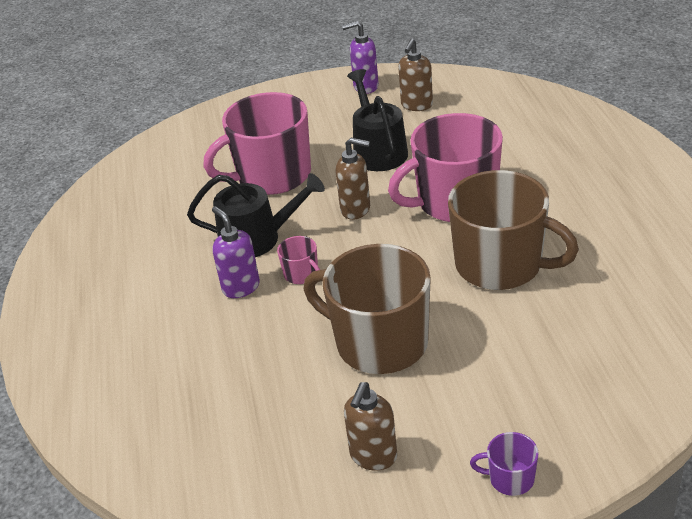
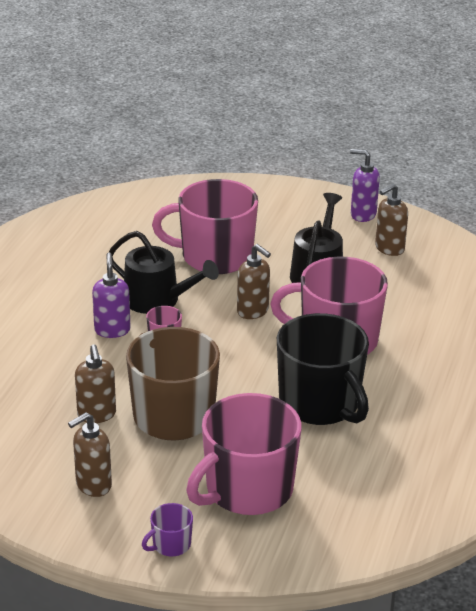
camera: 25 degrees right, 5 degrees down
(306, 380) = (97, 415): none -> brown soap dispenser
(501, 265) = (320, 403): brown mug -> black mug
(510, 478) = (170, 545): purple mug -> purple mug turned 75 degrees counterclockwise
(522, 381) = (247, 490): none -> pink mug

